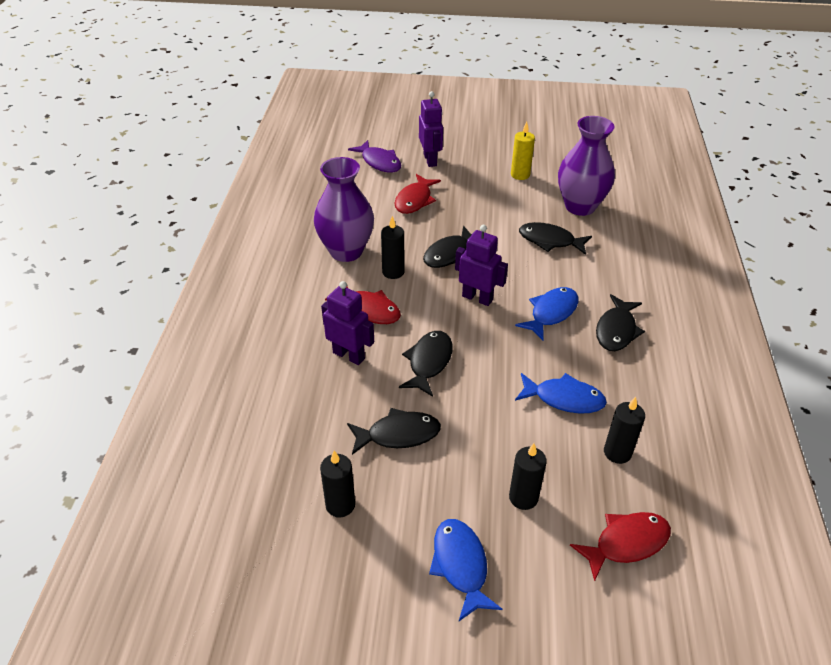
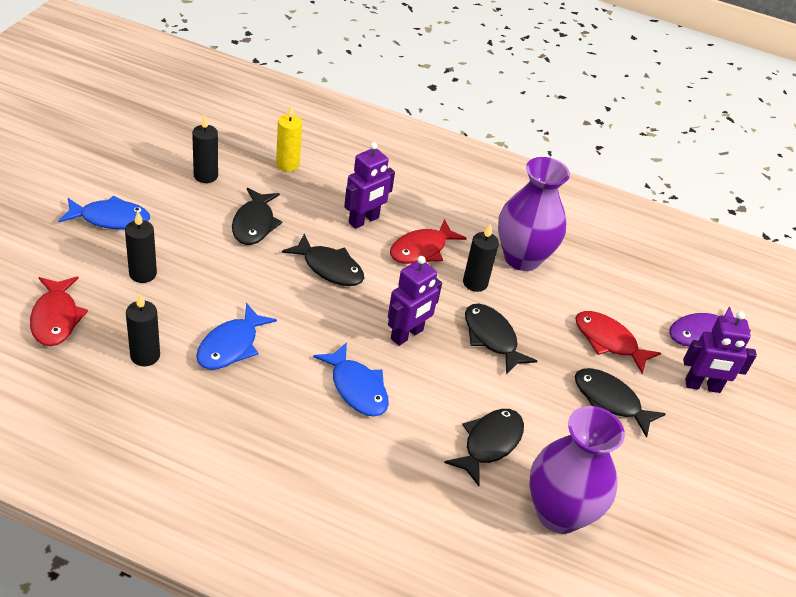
camera: 100 degrees right, 0 degrees up
(520, 175) = (652, 473): yellow candle -> yellow candle (287, 164)
(616, 330) = (302, 435): black fish -> black fish (610, 401)

